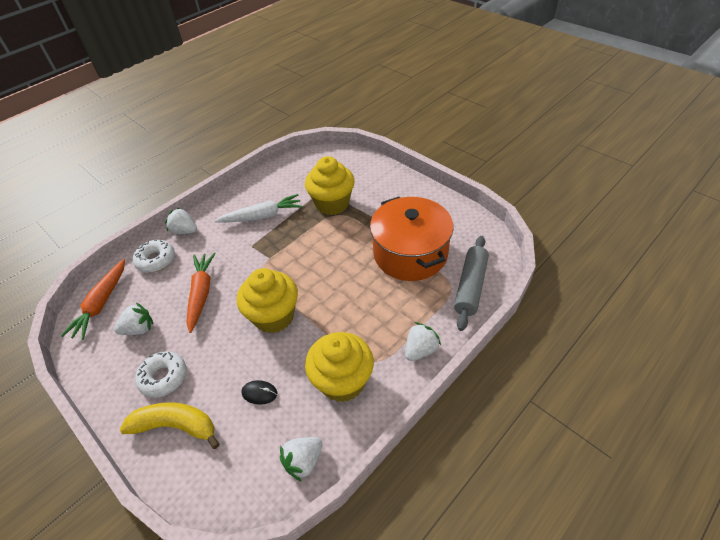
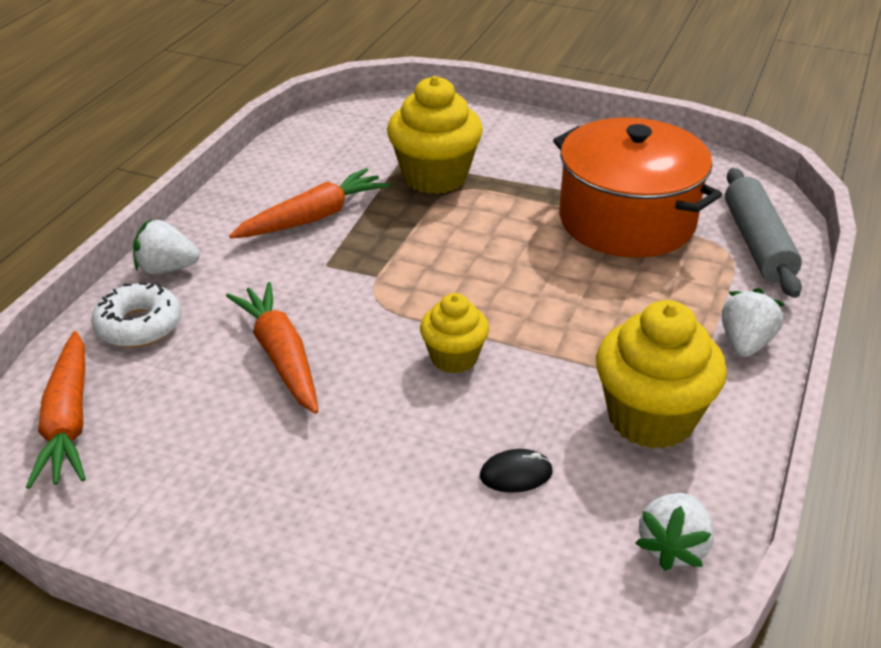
camera: 25 degrees left, 10 degrees down
(139, 329) = (189, 441): white strawberry -> none
(163, 377) = (304, 502): white donut -> none
(175, 426) = (390, 569): yellow banana -> none
(262, 216) = (313, 217): white carrot -> orange carrot
(274, 316) = (454, 358): yellow cupcake -> yellow cupcake, size x0.58

